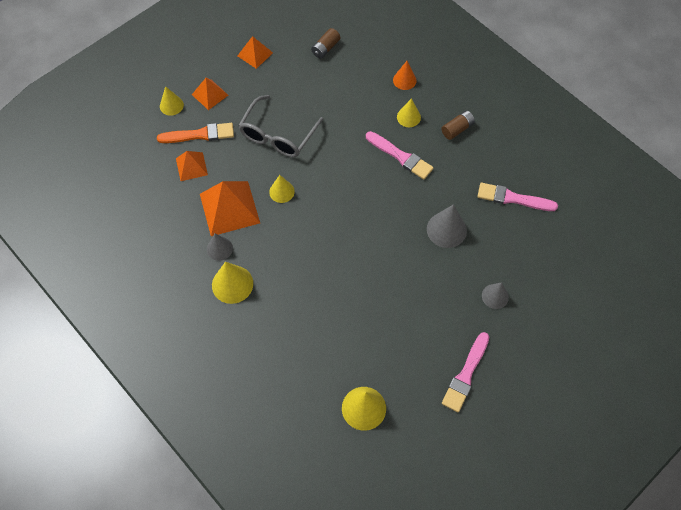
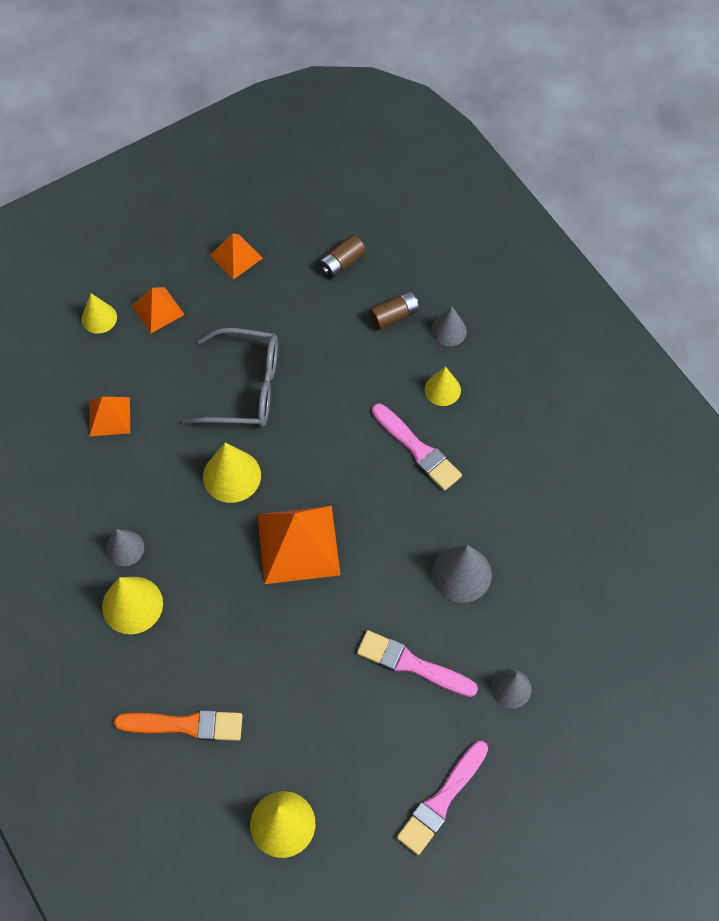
camera: 10 degrees right, 0 degrees up
(200, 134) = (131, 369): orange brush -> orange brush (185, 725)
(229, 208) = (151, 489): orange pyramid -> orange pyramid (298, 544)
(278, 135) = (244, 387): grey glasses -> grey glasses turned 120 degrees counterclockwise
(282, 191) = (232, 476): yellow cone -> yellow cone, size x1.55
(404, 80) = (448, 330): orange cone -> grey cone
(457, 129) = (511, 420): brown battery -> brown battery (394, 316)
(513, 198) = (571, 541): pink brush -> pink brush (411, 664)

